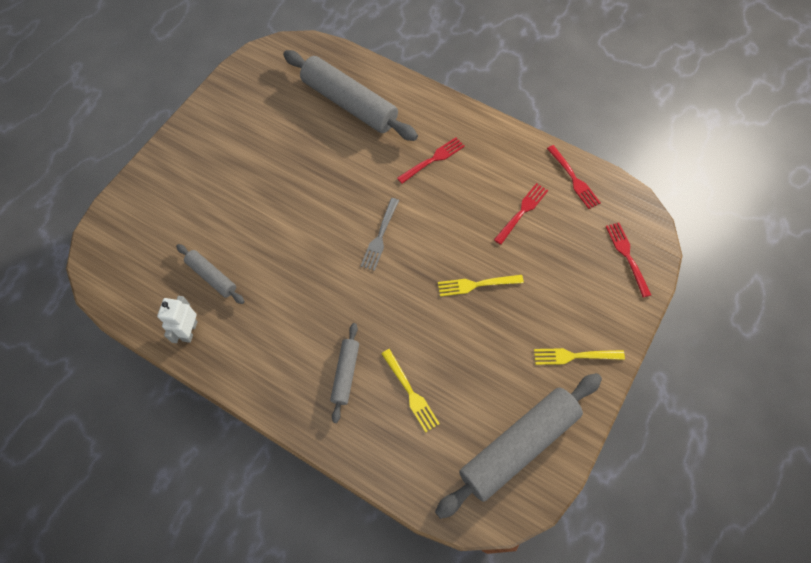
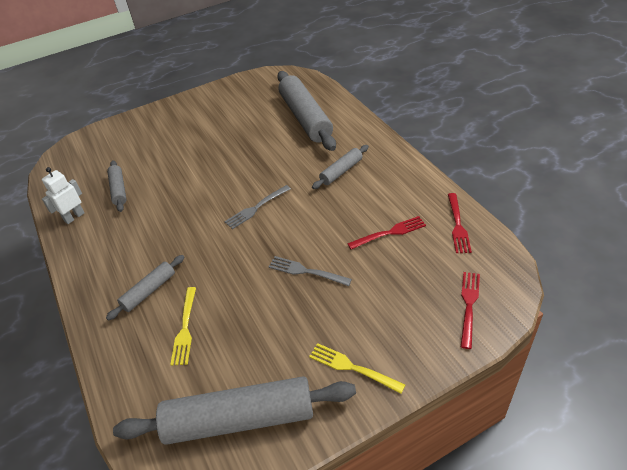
camera: 35 degrees right, 20 degrees down
(433, 159) = (341, 171): red fork -> grey rolling pin
(476, 284) = (306, 271): yellow fork -> grey fork

